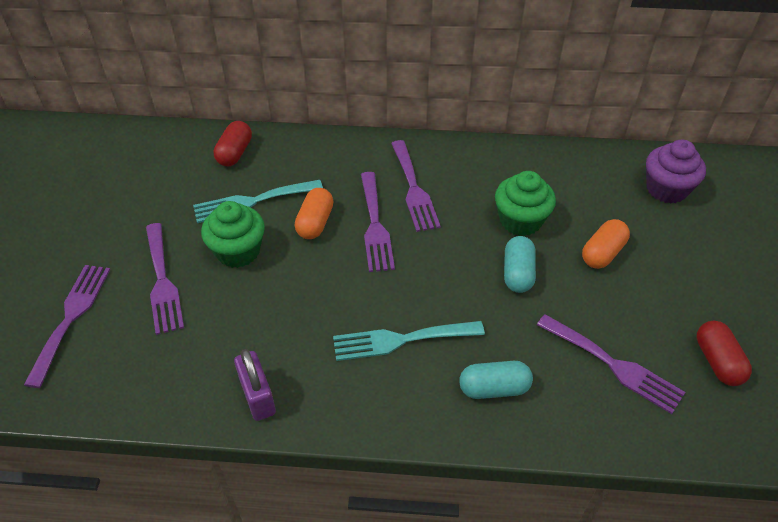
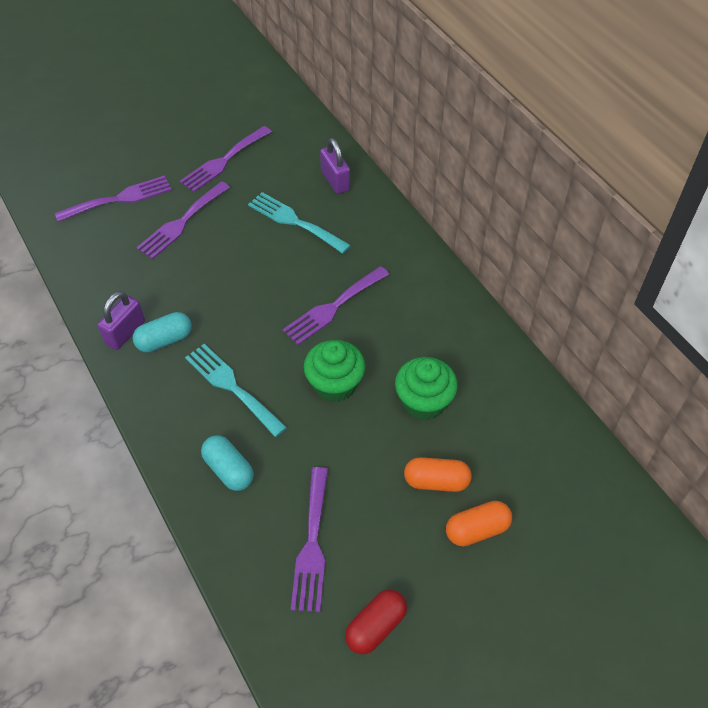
camera: 55 degrees right, 5 degrees up
(235, 153) = (335, 180): red capsule -> purple padlock
(238, 251) = (240, 244): green cupcake -> green cupcake (335, 384)
(315, 223) = (305, 270): orange capsule -> orange capsule (477, 530)
(414, 189) = (395, 310): purple fork -> purple fork (223, 161)
(517, 273) = (360, 429): turquoise capsule -> turquoise capsule (164, 340)
(666, 189) = (570, 499): purple cupcake -> none

